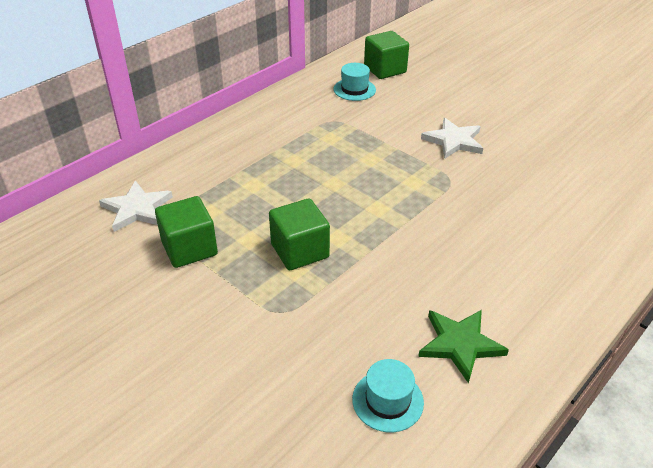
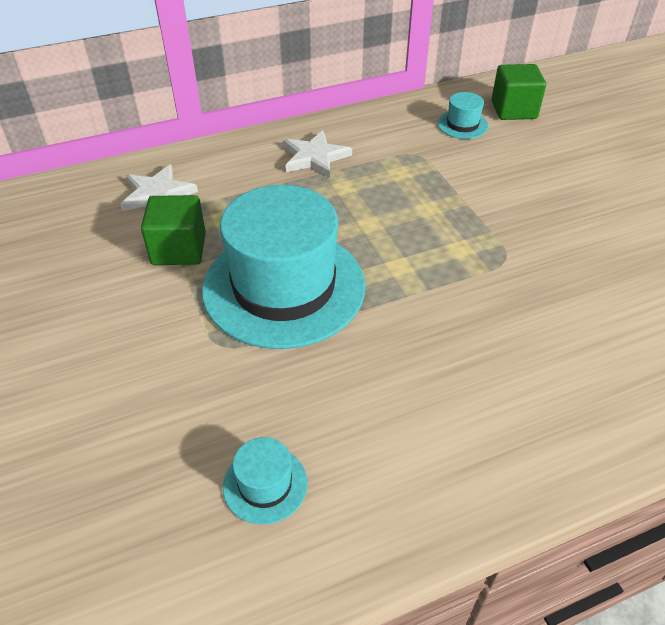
camera: 25 degrees right, 5 degrees up
(299, 251) = (284, 287): green cube -> turquoise hat
(454, 141) = (541, 214): white star -> white star (315, 157)
(460, 344) = (387, 454): green star -> none

